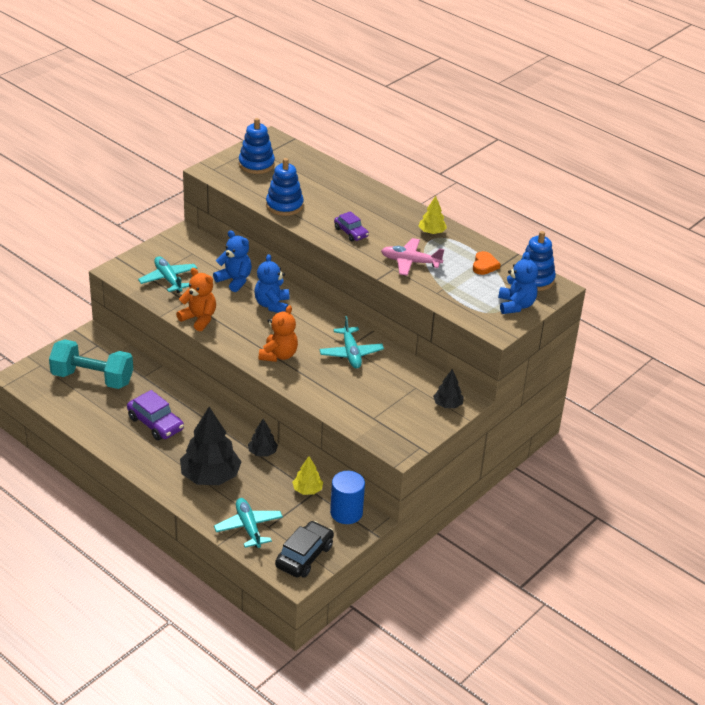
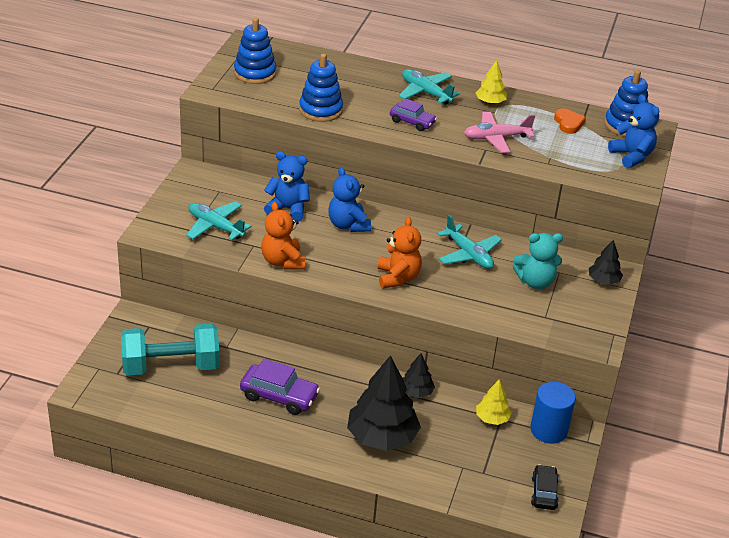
camera: 25 degrees left, 0 degrees up
(199, 319) = (283, 261): orange teddy bear -> orange teddy bear turned 120 degrees counterclockwise
(248, 527) = (464, 481): turquoise plane -> turquoise plane (426, 92)
(304, 556) = (544, 492): black car -> black car, size x0.65
(388, 389) = (535, 282): none -> turquoise teddy bear

